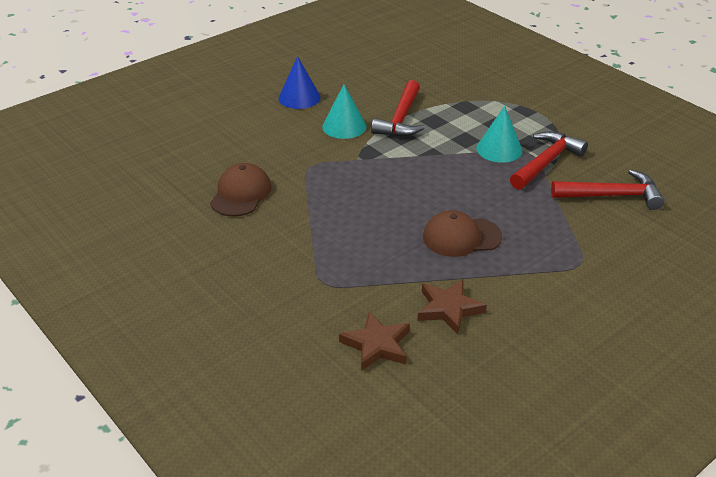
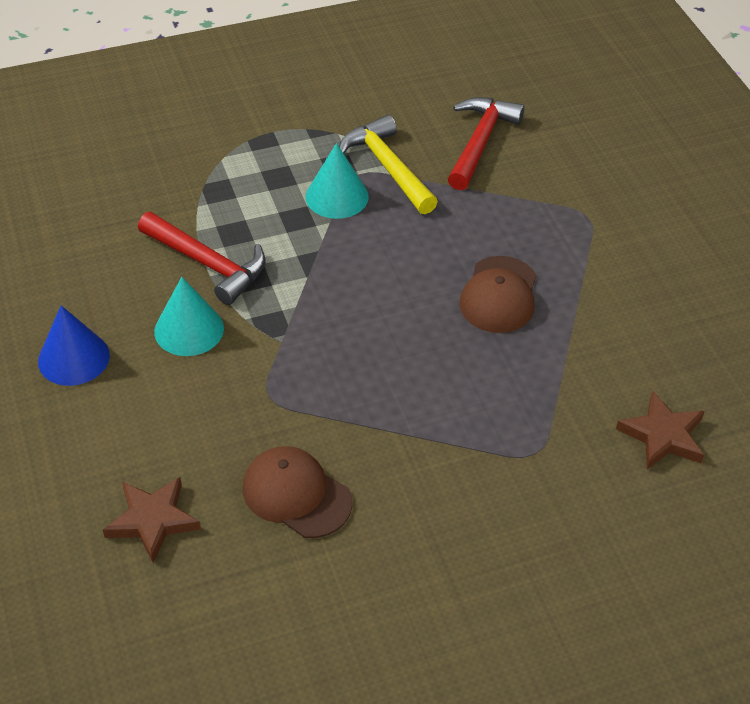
camera: 70 degrees left, 10 degrees up
(448, 309) = (623, 351): brown star -> brown star (152, 520)
(546, 162) = (388, 167): red hammer -> yellow hammer

